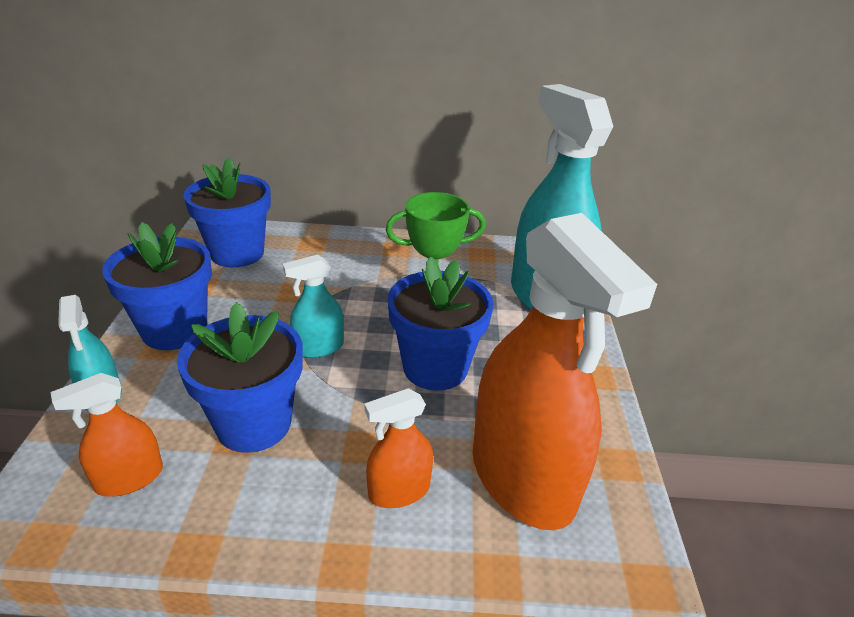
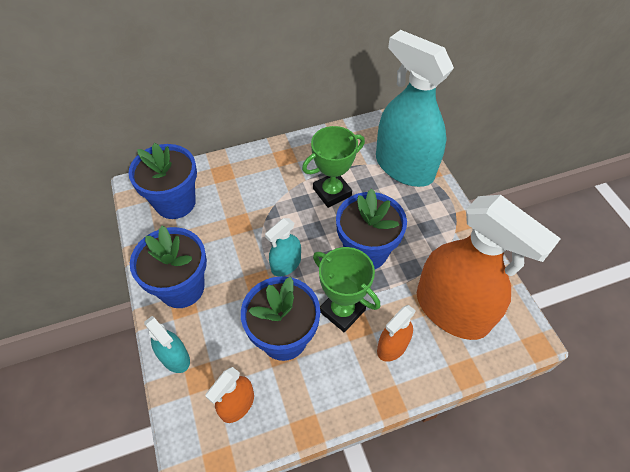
camera: 20 degrees left, 20 degrees up
(356, 422) = (342, 311): none -> green trophy

